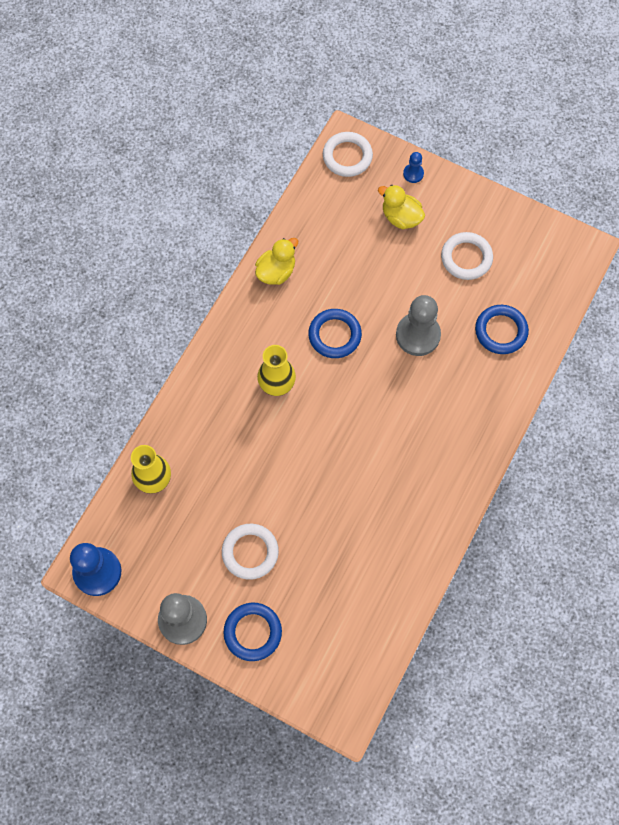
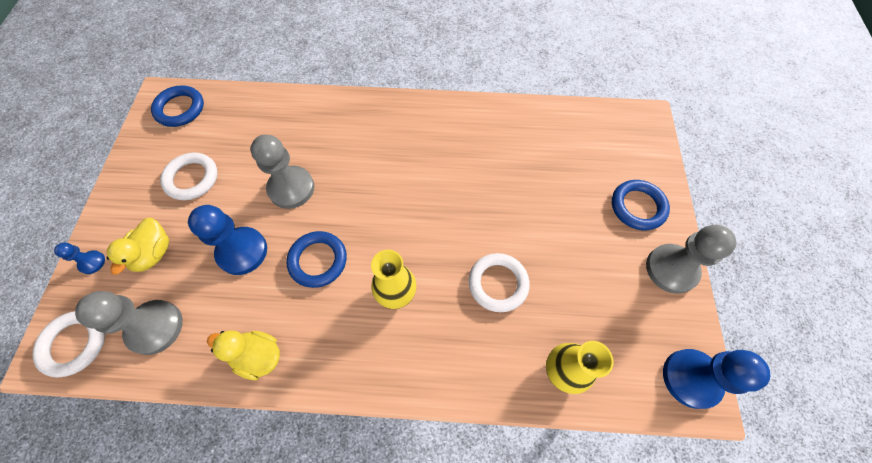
camera: 115 degrees left, 5 degrees down
(250, 552) = (574, 240): white ring -> white ring (498, 283)
(334, 209) = (155, 327): none -> grey pawn
(371, 281) = (242, 251): none -> blue pawn
(501, 331) = (264, 128): blue ring -> blue ring (180, 109)

